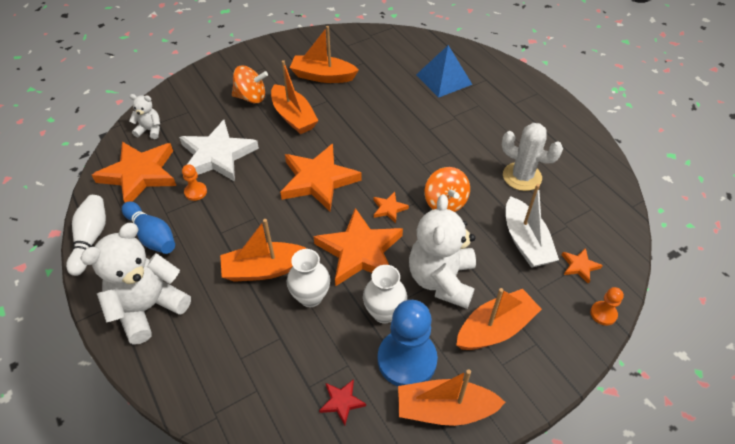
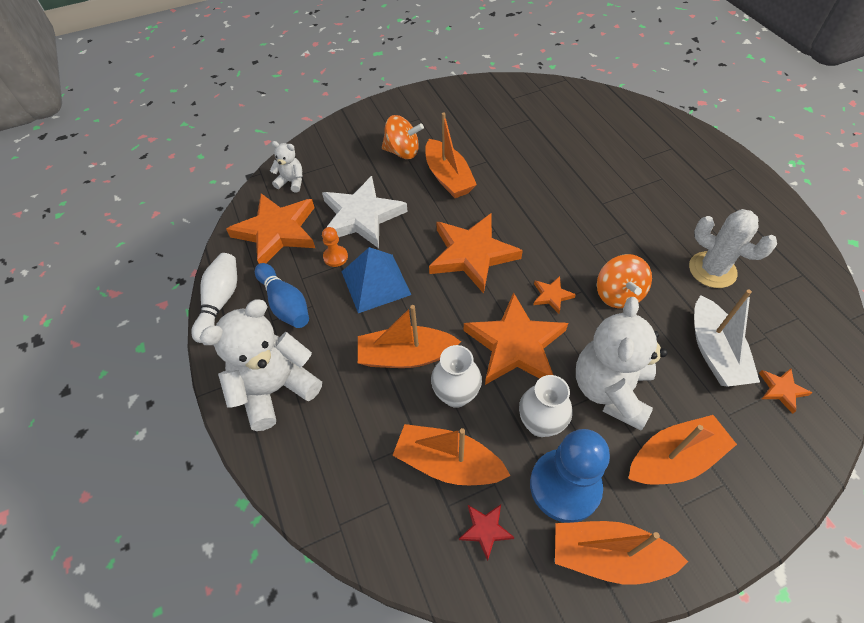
camera: 10 degrees right, 5 degrees up
(323, 76) = (483, 132): orange boat -> orange boat (448, 463)
(443, 79) = (622, 144): blue pyramid -> blue pyramid (375, 283)
(603, 314) = (811, 455): orange pawn -> none

